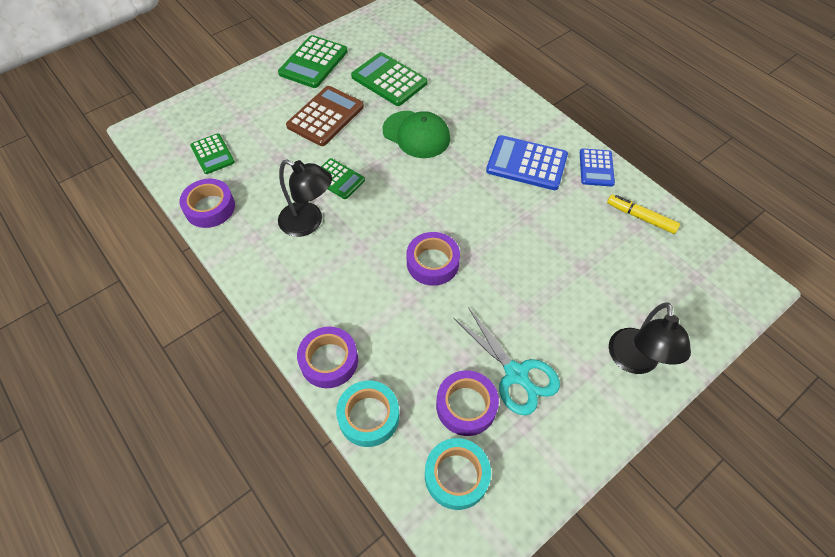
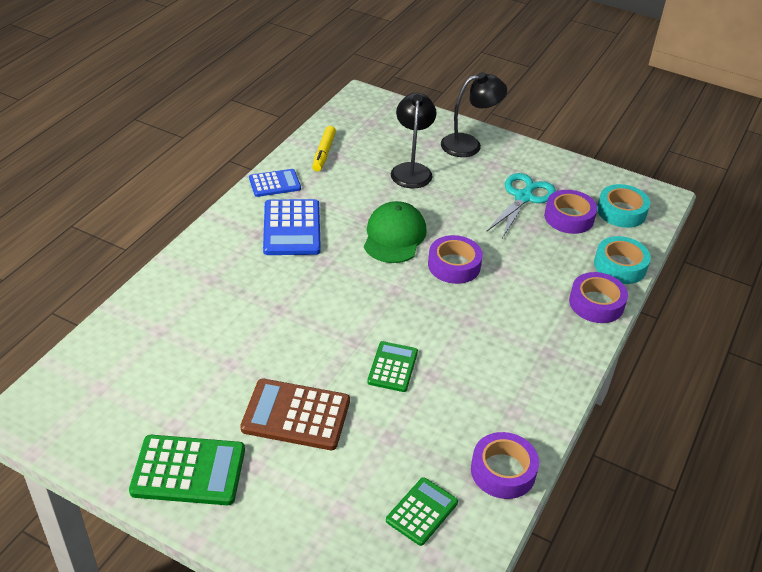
camera: 115 degrees left, 15 degrees down
(309, 223) = (466, 370): black lamp -> black lamp (411, 170)
(389, 80) = (198, 373): green calculator -> none
(416, 134) = (288, 320): green cap -> green cap (394, 236)

